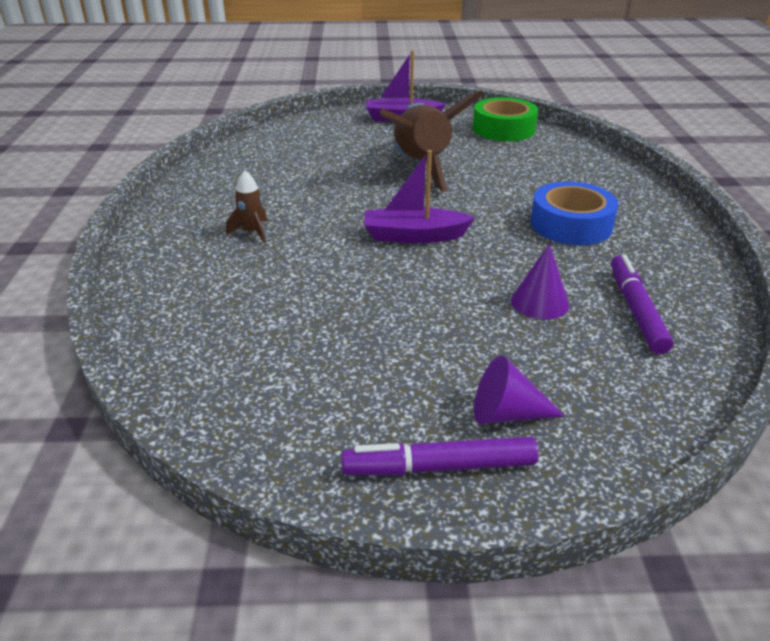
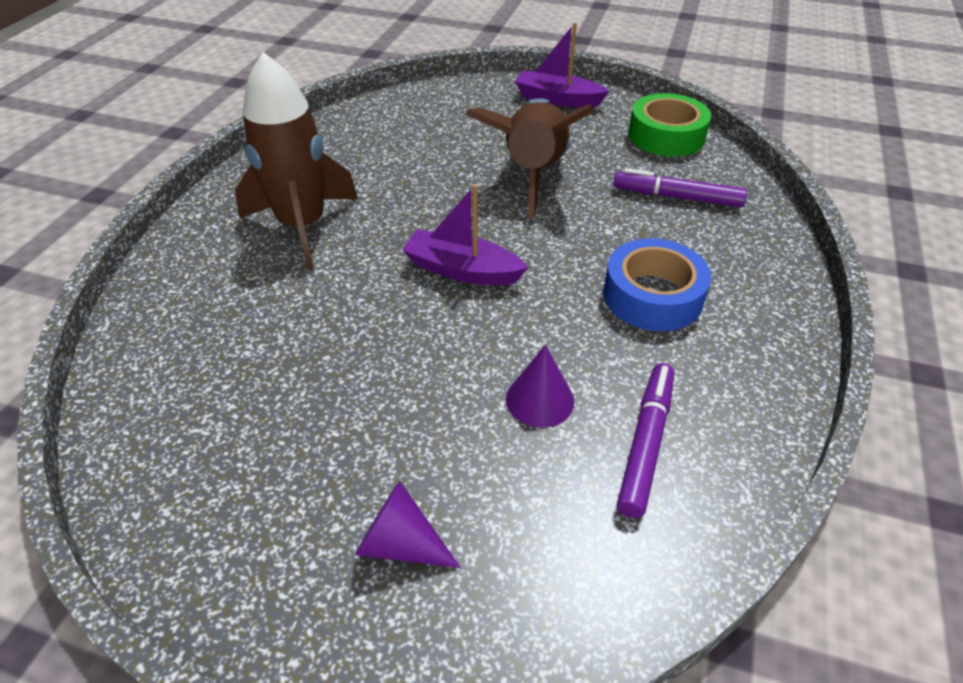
camera: 20 degrees right, 10 degrees up
(252, 232) = (303, 226): brown rocket -> brown rocket, size x2.44
(439, 467) = (287, 589): purple marker -> purple marker (677, 197)

